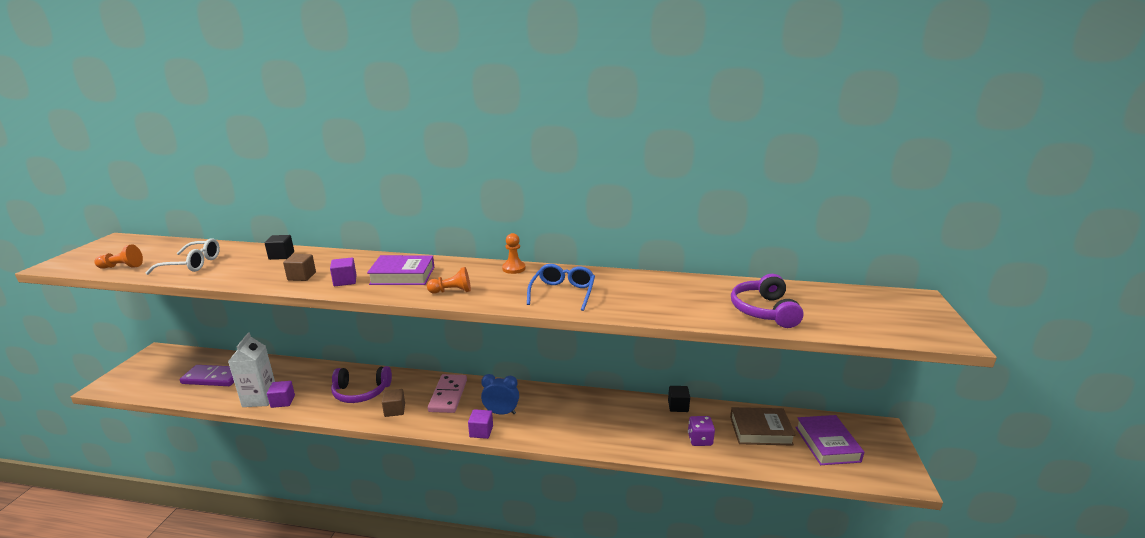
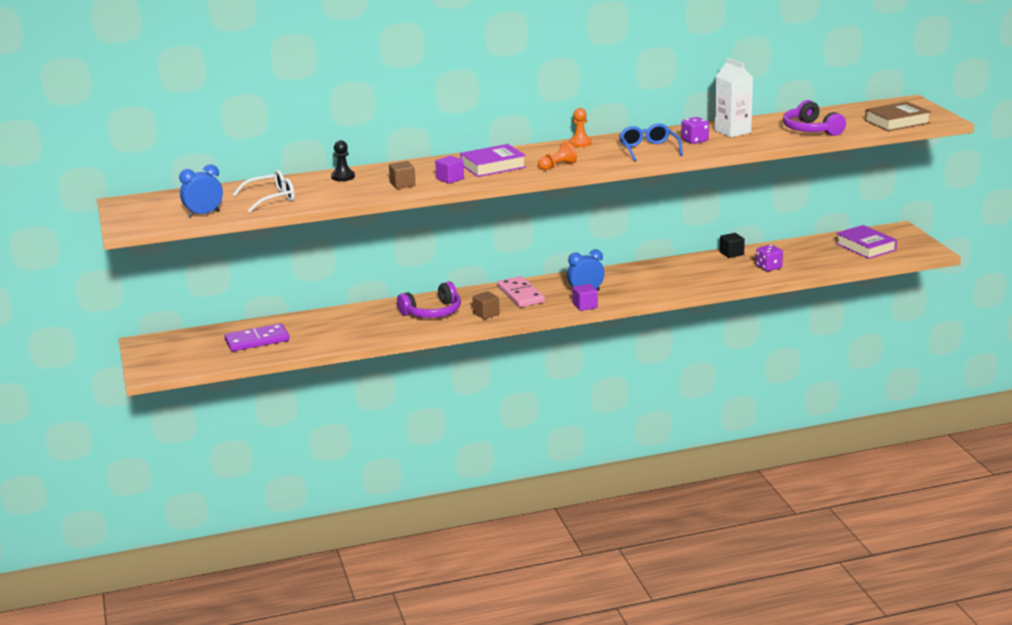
camera: 25 degrees left, 0 degrees up
(122, 267) = (204, 214): orange pawn -> blue clock
(260, 399) = (339, 339): white carton -> white carton (732, 131)
(281, 255) = (343, 177): black cube -> black pawn
(283, 401) = (366, 335): purple cube -> none
(621, 293) = (694, 140): none -> purple dice
(760, 430) = (810, 251): brown book -> brown book (897, 122)

